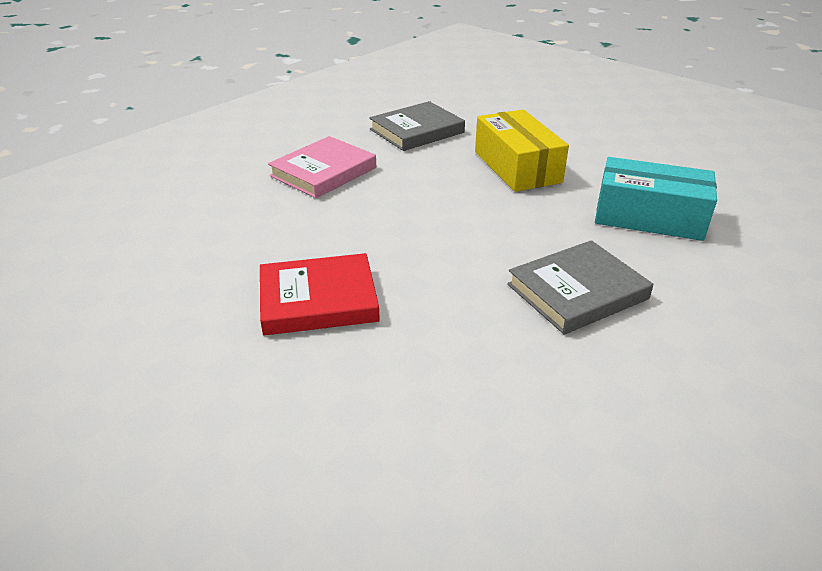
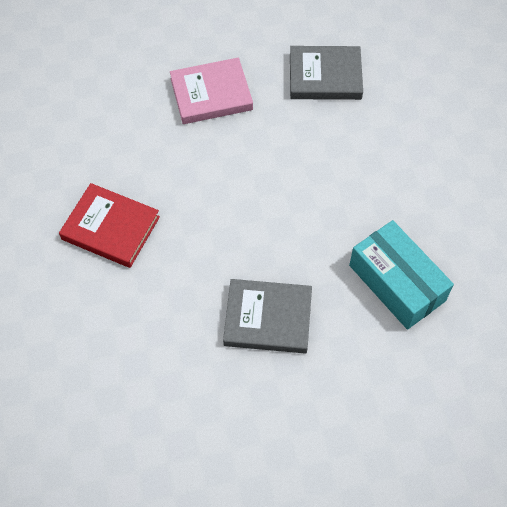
camera: 35 degrees right, 25 degrees up
(517, 167) = (359, 169): yellow box -> none

